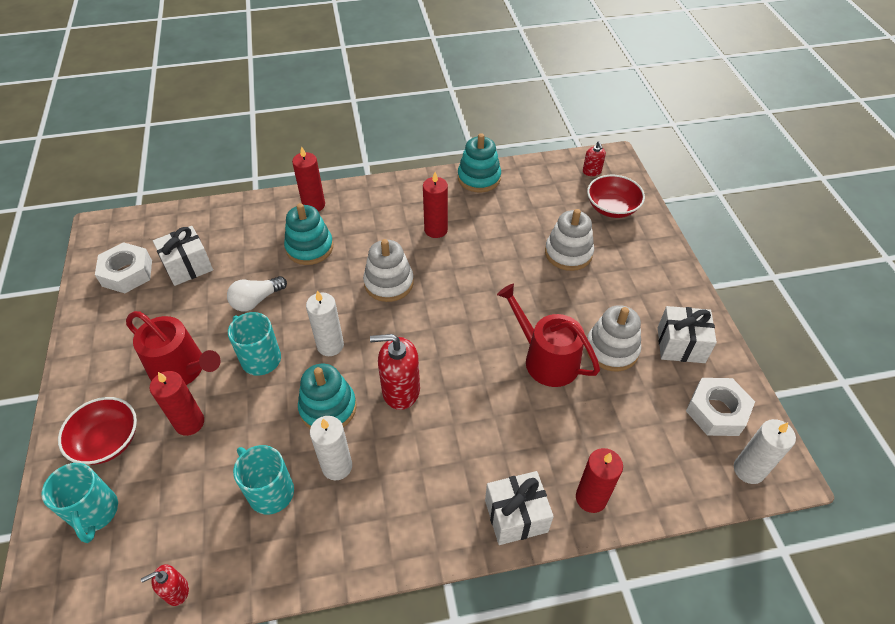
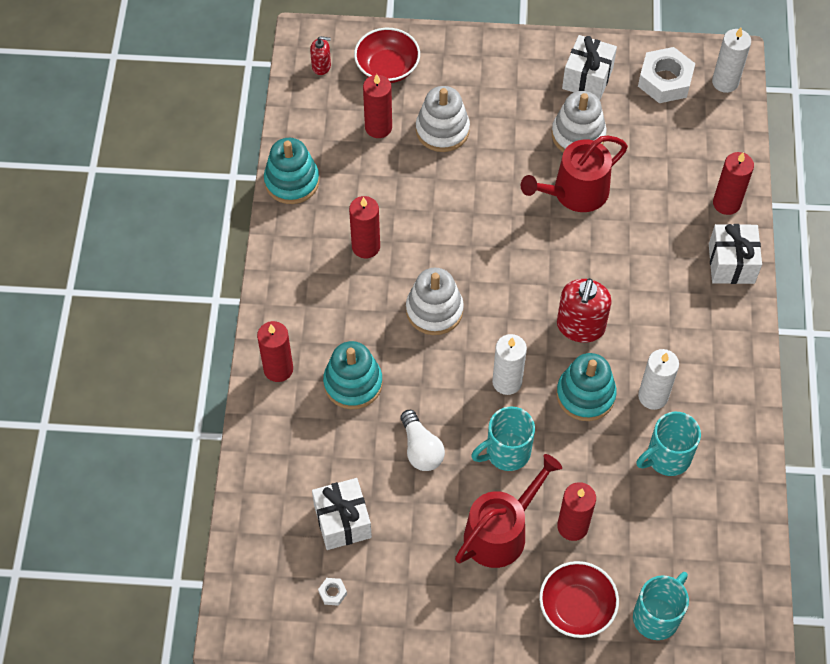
camera: 75 degrees left, 10 degrees up
(95, 513) = (657, 616): turquoise mug -> turquoise mug turned 45 degrees counterclockwise
(127, 273) = (332, 593): white nut -> white nut, size x0.42
(176, 591) = (748, 542): red soap dispenser -> none
(551, 214) = (378, 127): none -> red candle

